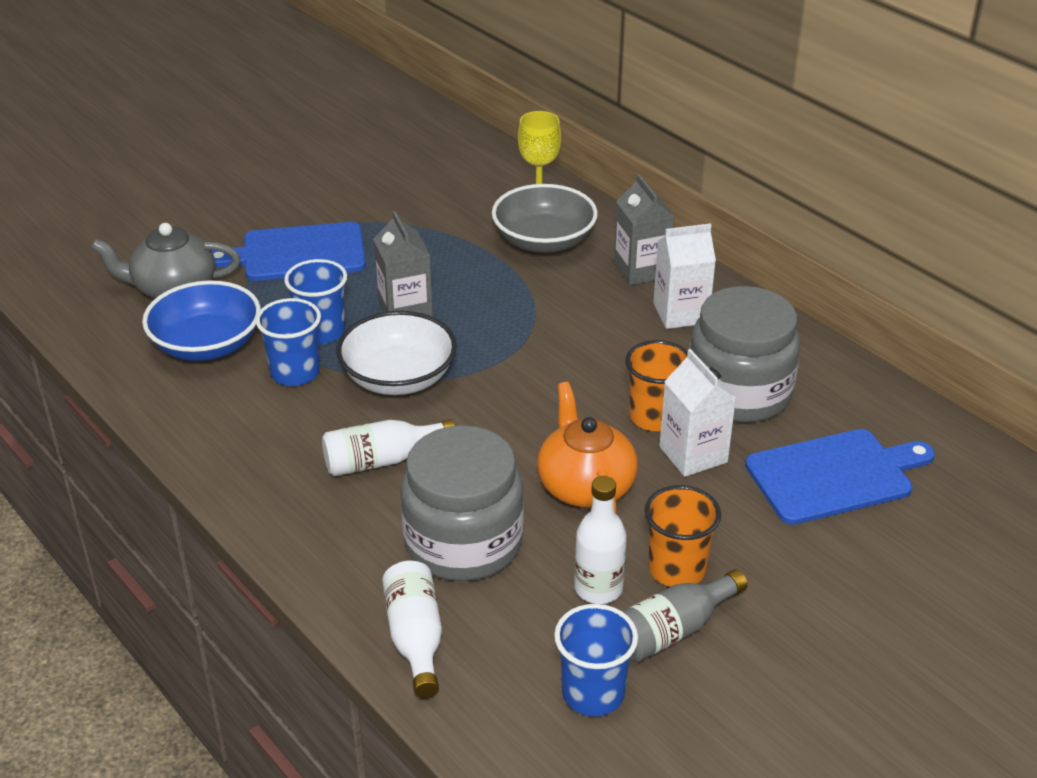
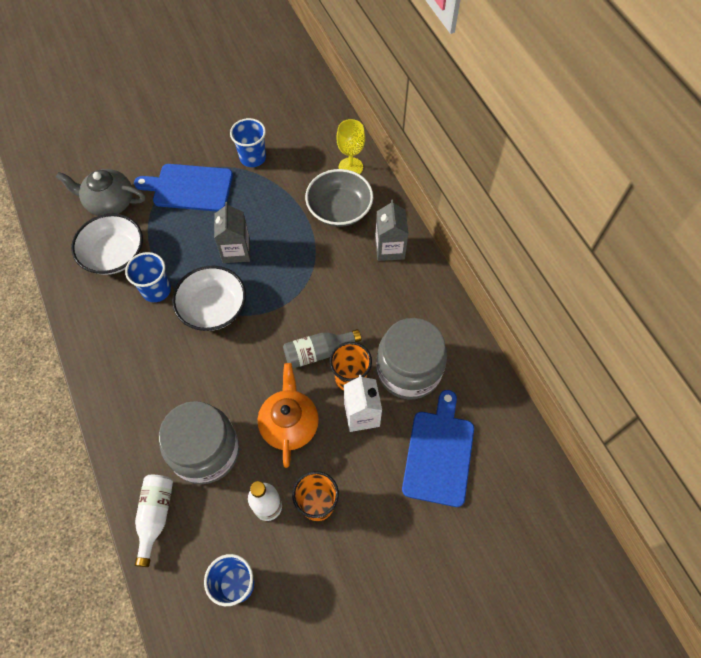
camera: 15 degrees right, 25 degrees up
(207, 345) = (114, 255): blue bowl -> white bowl
(321, 332) = (182, 259): blue cup -> blue cup (253, 158)
(382, 460) = (182, 374): white bottle -> none
(672, 631) = (297, 550): grey bottle -> grey bottle (318, 352)
(680, 313) = (399, 293): white carton -> none
(834, 476) = (439, 454): blue cutting board -> blue cutting board turned 75 degrees counterclockwise

